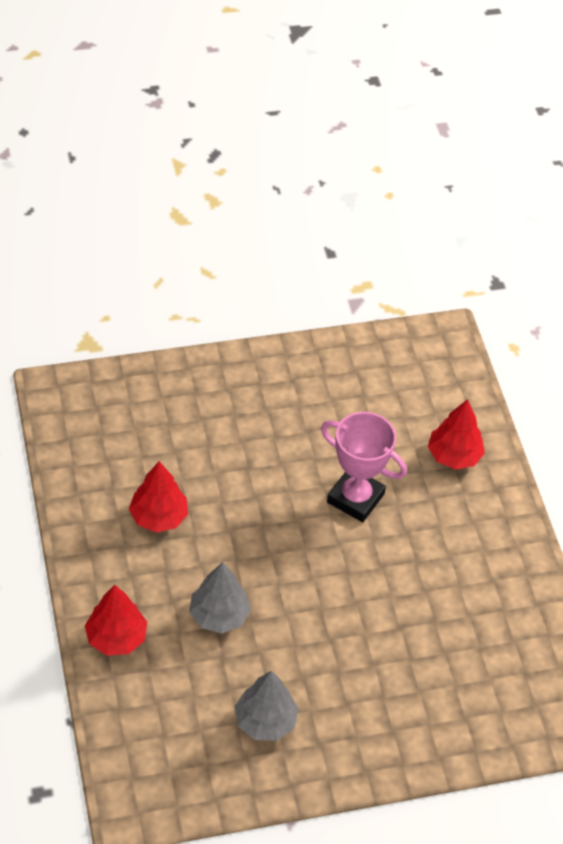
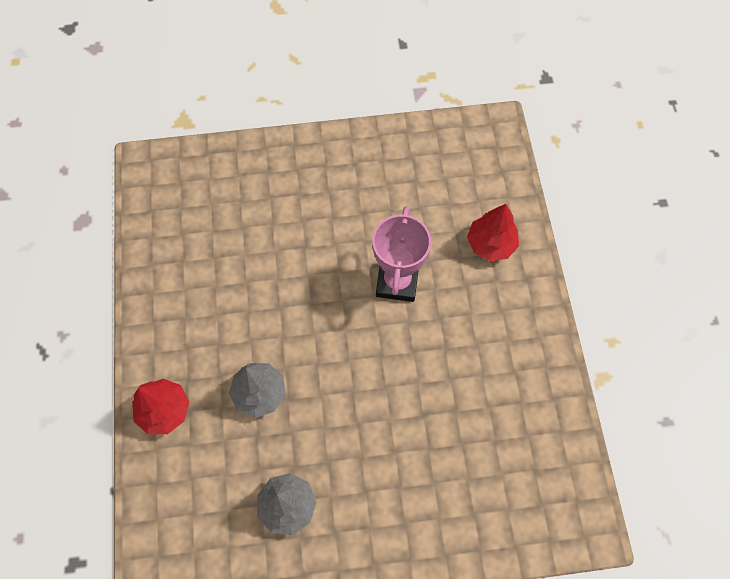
camera: 10 degrees right, 15 degrees up
(158, 517) = (219, 291): red tree -> none
(355, 498) = (397, 282): pink trophy -> pink trophy turned 60 degrees clockwise

